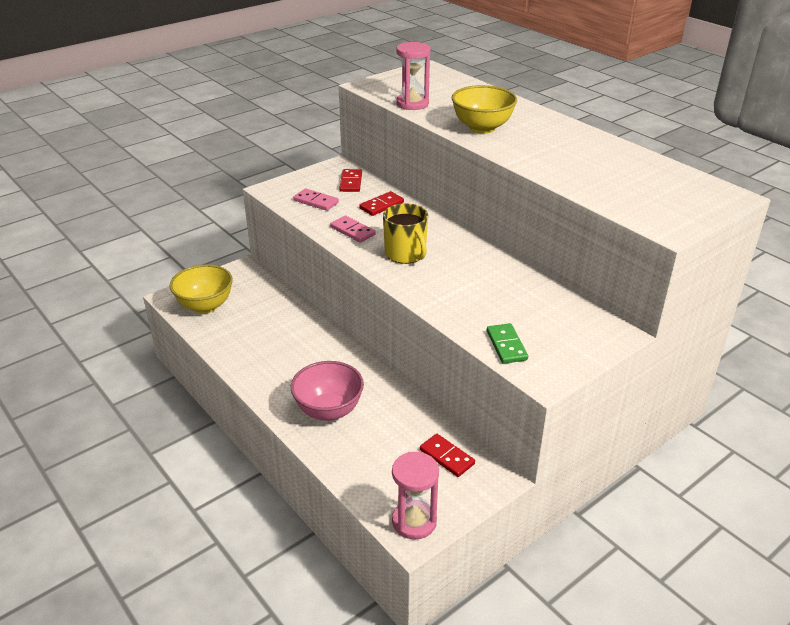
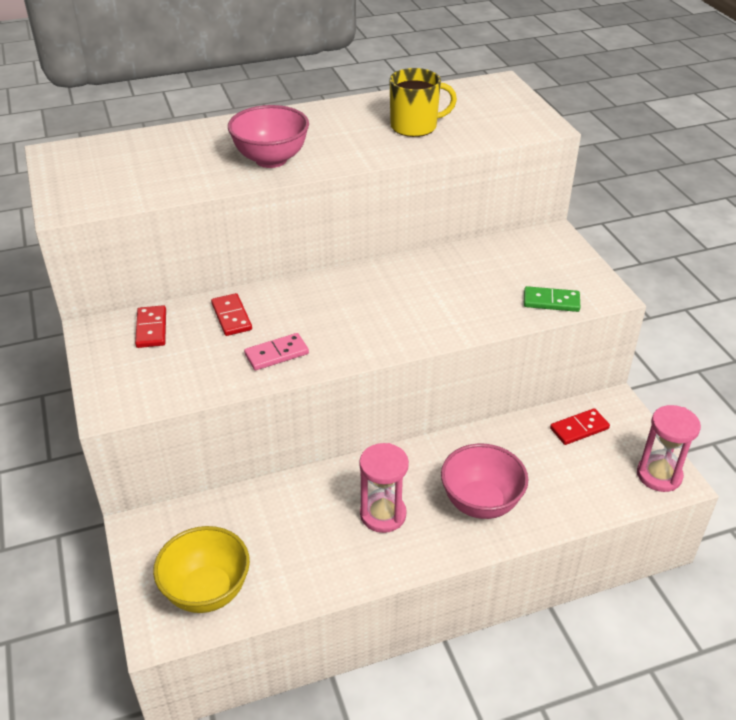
camera: 70 degrees left, 5 degrees up
(316, 201) = (179, 370): pink domino -> none
(351, 182) = (151, 329): red domino -> red domino turned 60 degrees clockwise
(406, 254) = (354, 324): yellow mug -> yellow mug (415, 126)
(412, 104) = (161, 188): pink hourglass -> pink hourglass (383, 514)
(482, 128) = (271, 160): yellow bowl -> pink bowl

